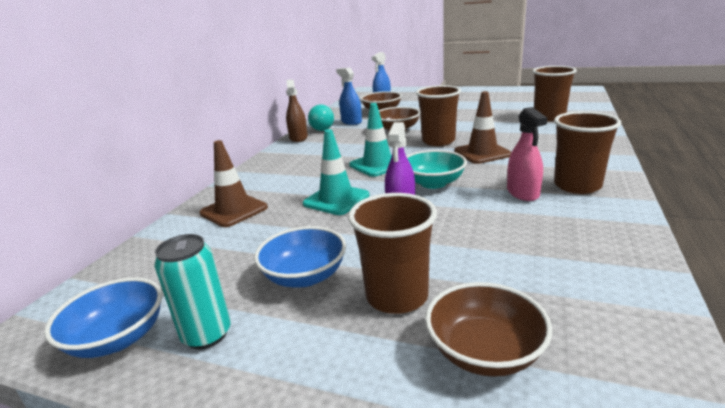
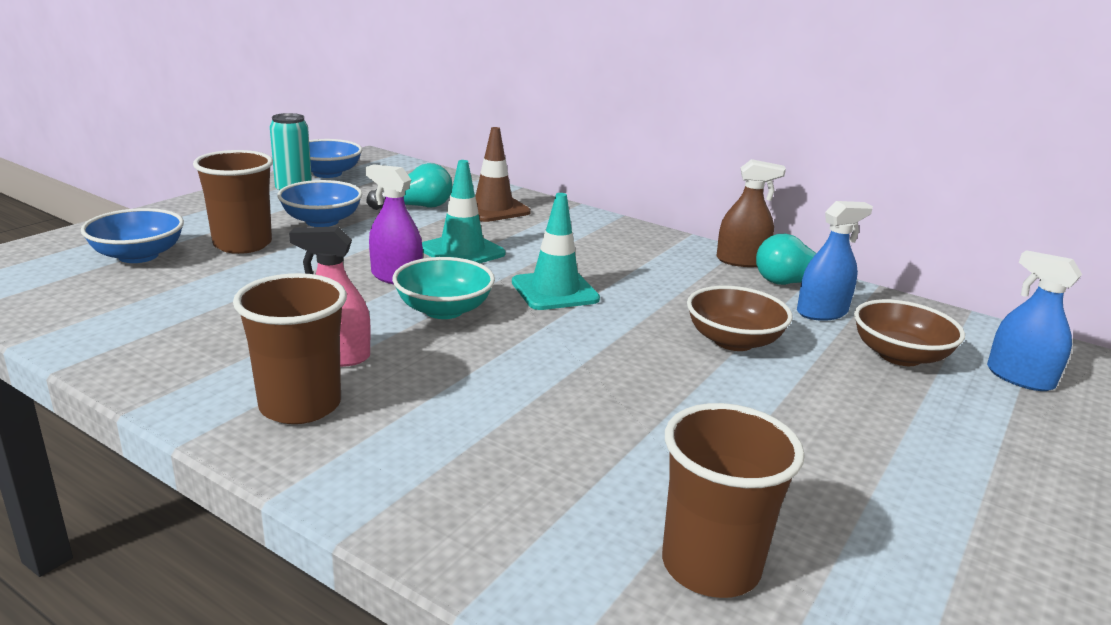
camera: 100 degrees right, 0 degrees up
(240, 242) = (416, 207): none -> turquoise light bulb
(438, 141) = (627, 360): brown cup -> none
(482, 153) = (523, 379): brown traffic cone -> none
(484, 352) = (138, 256): brown bowl -> blue bowl

